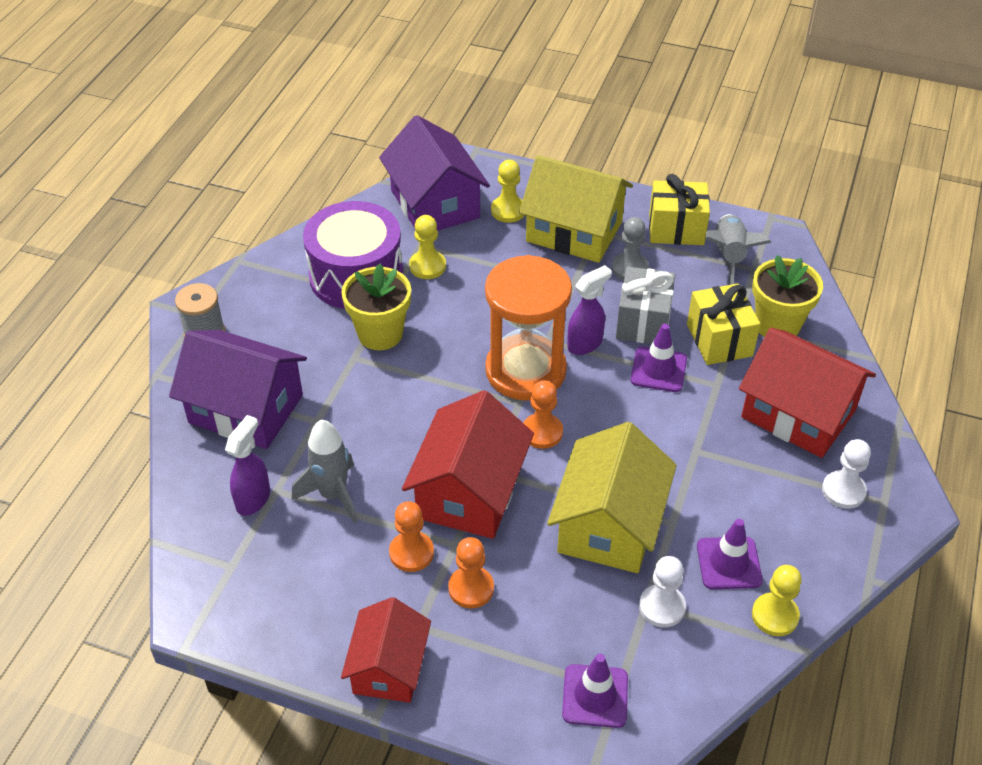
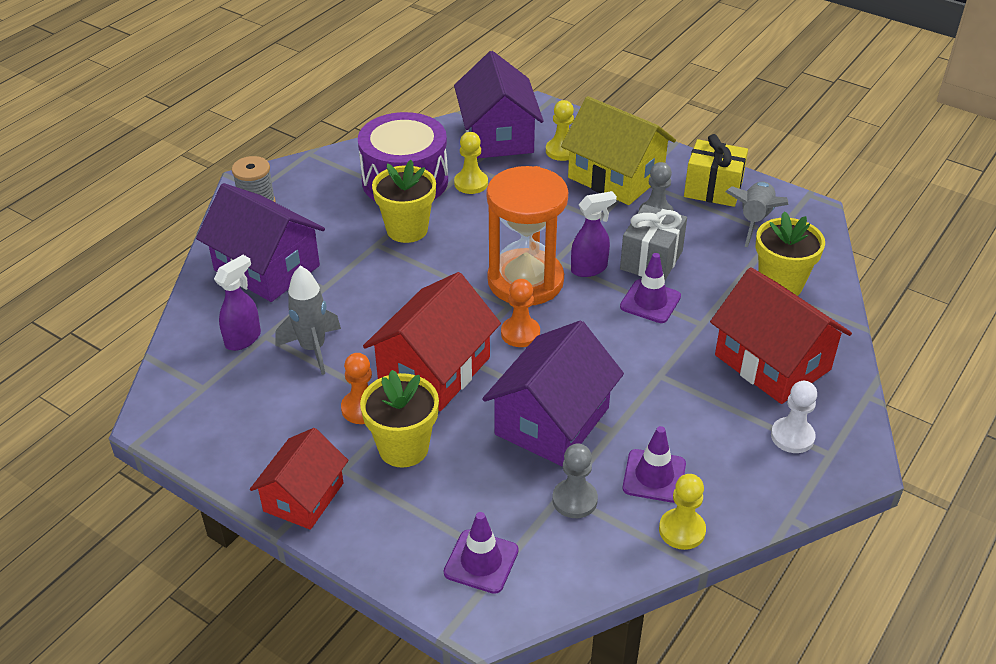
camera: 15 degrees right, 5 degrees down
(471, 588) = (403, 448): orange pawn -> yellow flower pot
(609, 525) = (552, 421): yellow house -> purple house
(662, 607) = (574, 500): white pawn -> grey pawn
(719, 340) = (718, 287): yellow gift -> none

